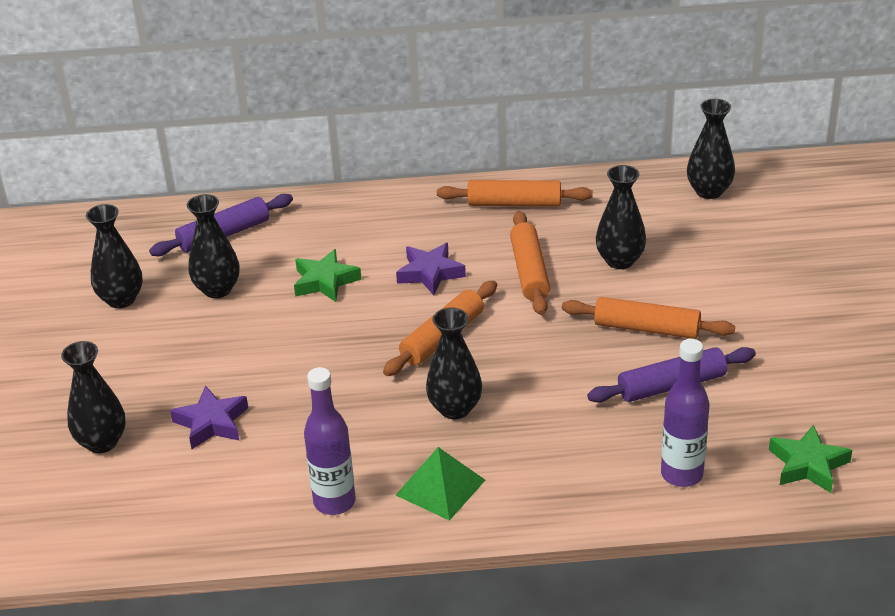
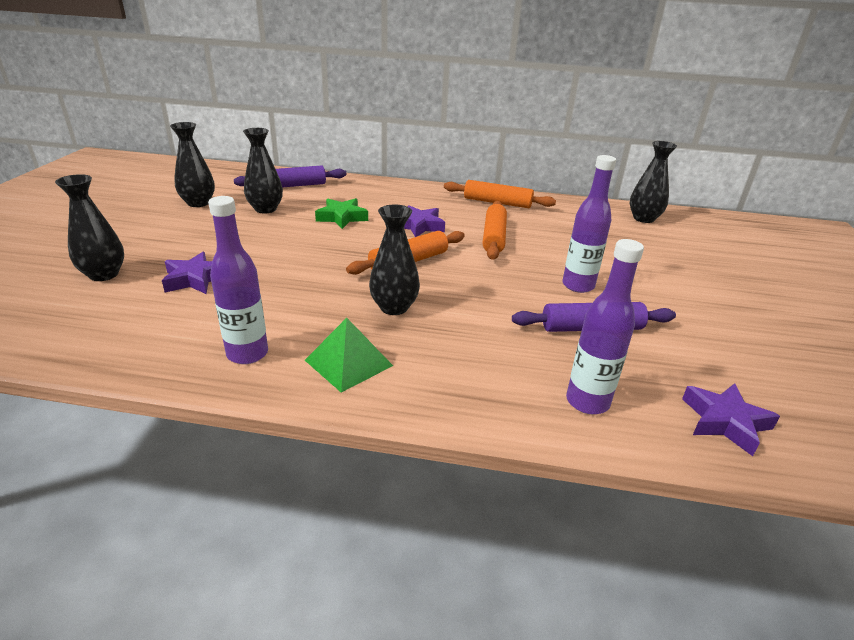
camera: 10 degrees right, 5 degrees down
(620, 260) = (566, 243): black vase -> none
(646, 328) = (578, 286): orange rolling pin -> purple bottle
(808, 465) = (725, 422): green star -> purple star

